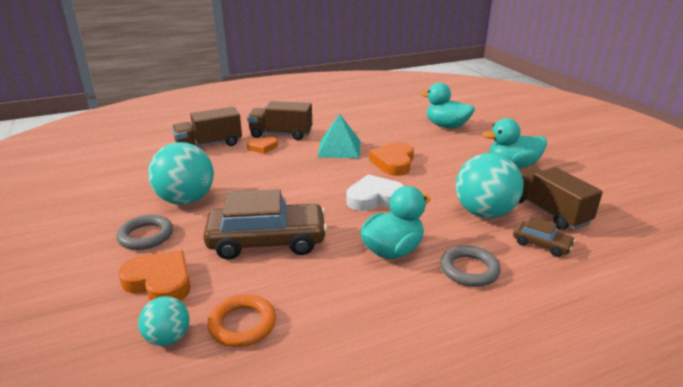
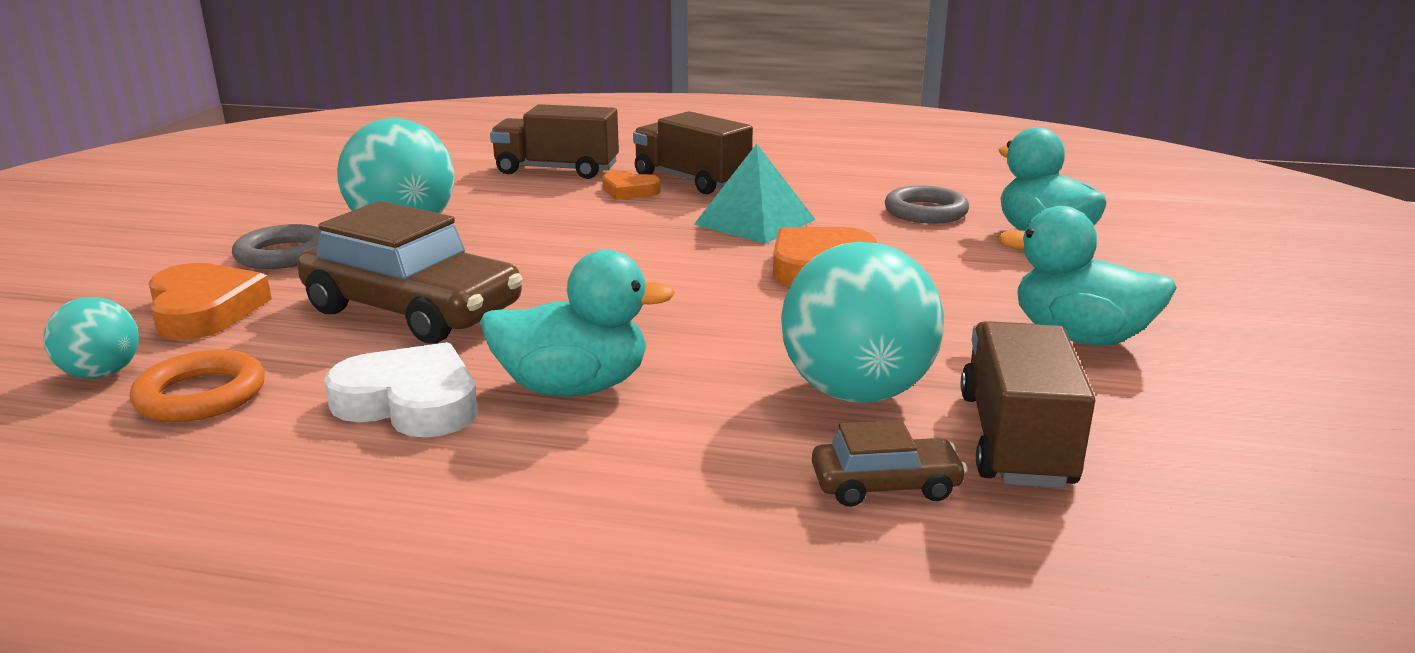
camera: 35 degrees right, 5 degrees down
(374, 198) = (683, 306): white heart -> white heart (410, 402)
(469, 270) = (654, 465): grey ring -> grey ring (925, 212)
(541, 244) = (885, 485): brown car -> brown car turned 75 degrees counterclockwise

